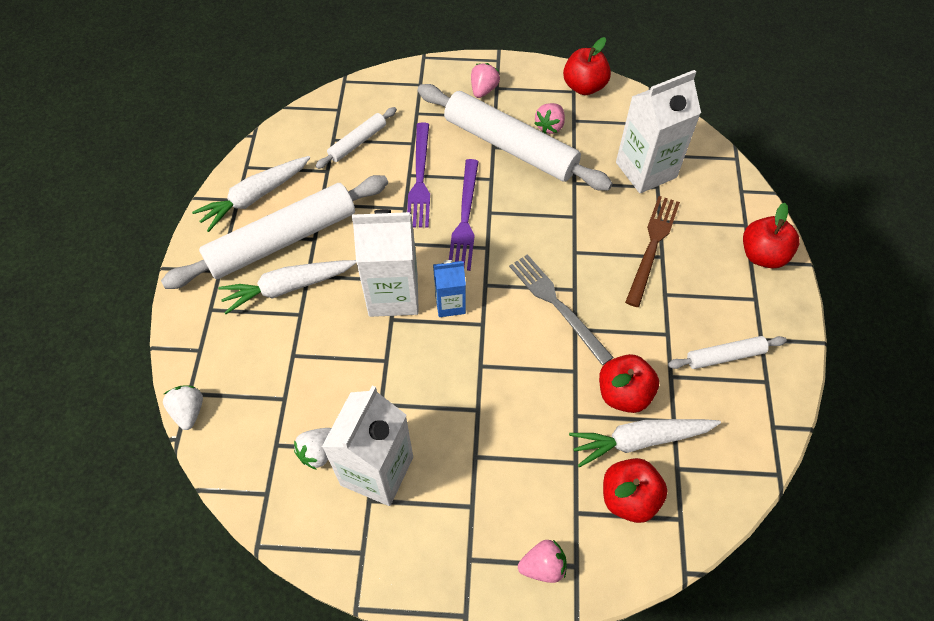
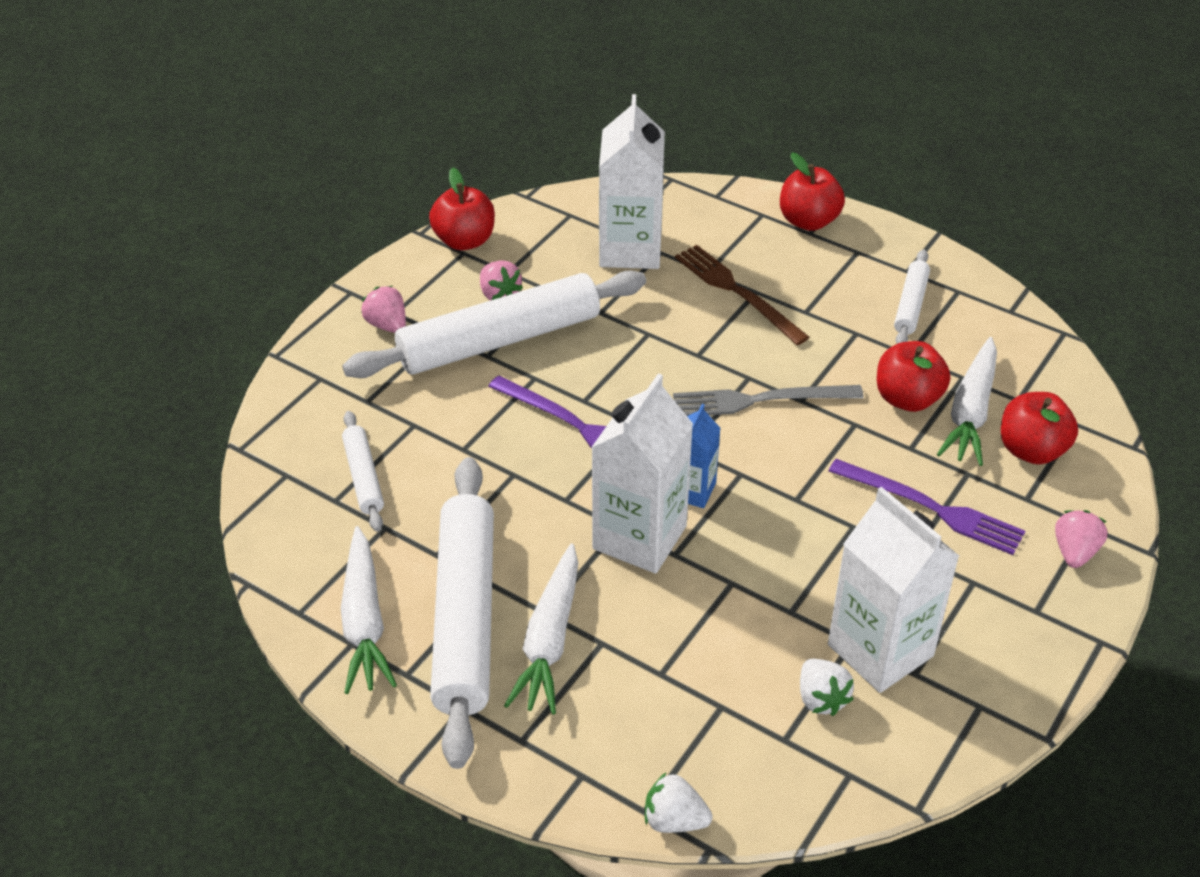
camera: 60 degrees left, 15 degrees down
(420, 179) = (479, 441): purple fork -> purple fork (931, 508)

